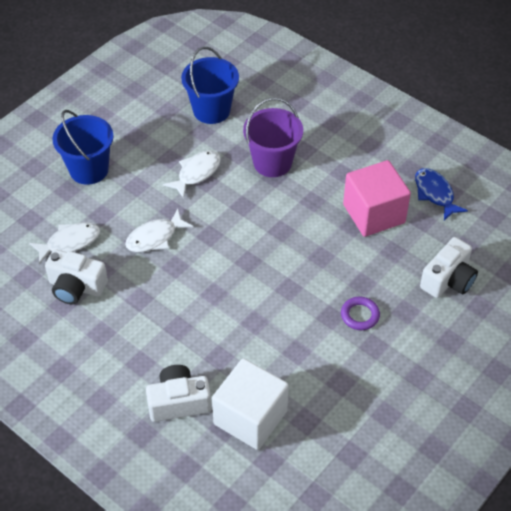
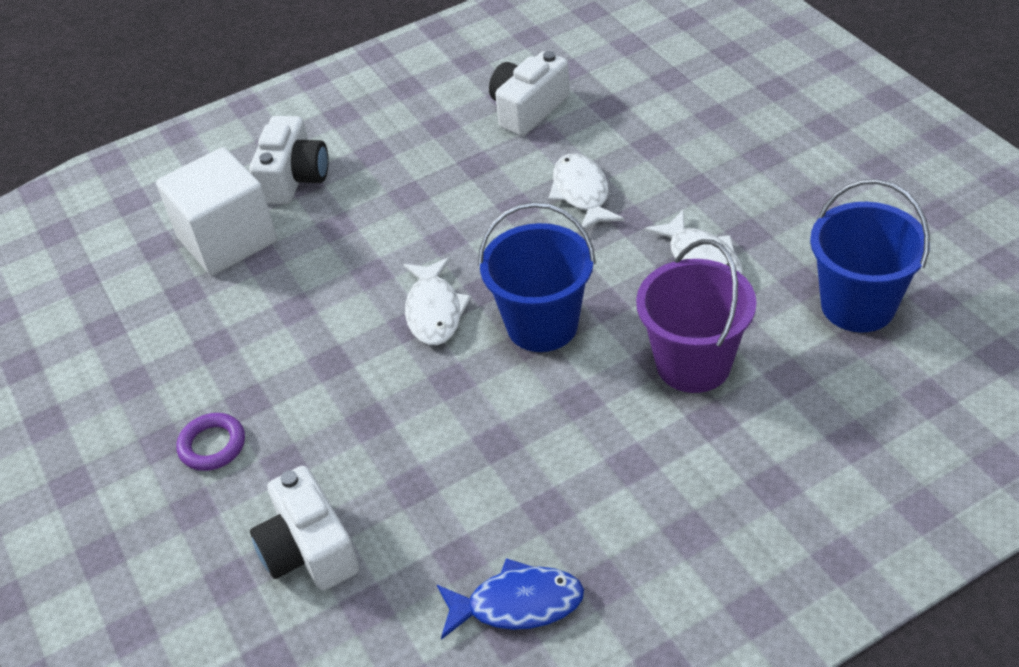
camera: 115 degrees right, 5 degrees down
(69, 242) = (611, 110): white fish -> white fish (434, 311)
(89, 170) = (751, 141): blue bucket -> blue bucket (542, 325)
(360, 315) = (311, 399): purple ring -> purple ring (212, 445)
(374, 214) = (510, 482): pink cube -> none

